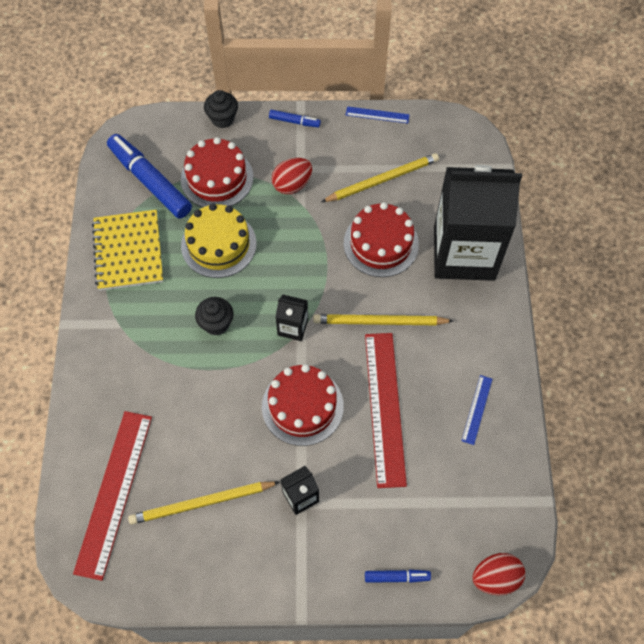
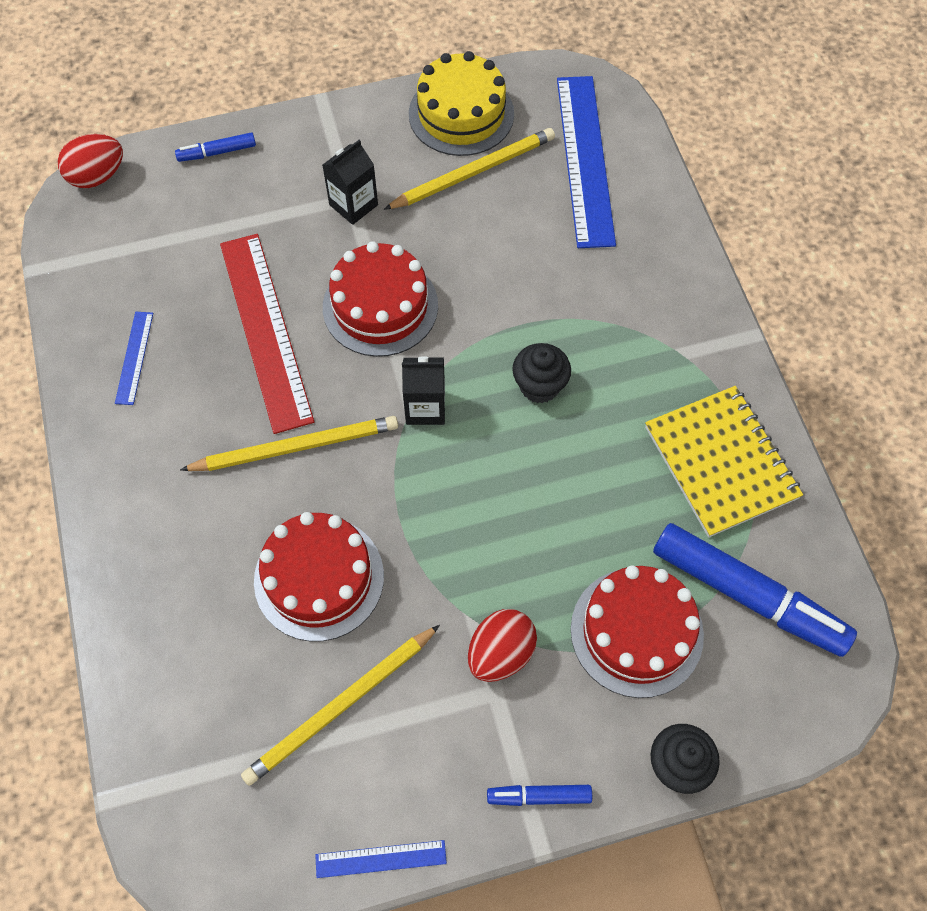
camera: 165 degrees right, 0 degrees up
(114, 492) = (584, 159): red ruler -> blue ruler
(218, 244) = (585, 510): yellow cake -> yellow cake (461, 114)
(464, 253) = (175, 595): black carton -> none

